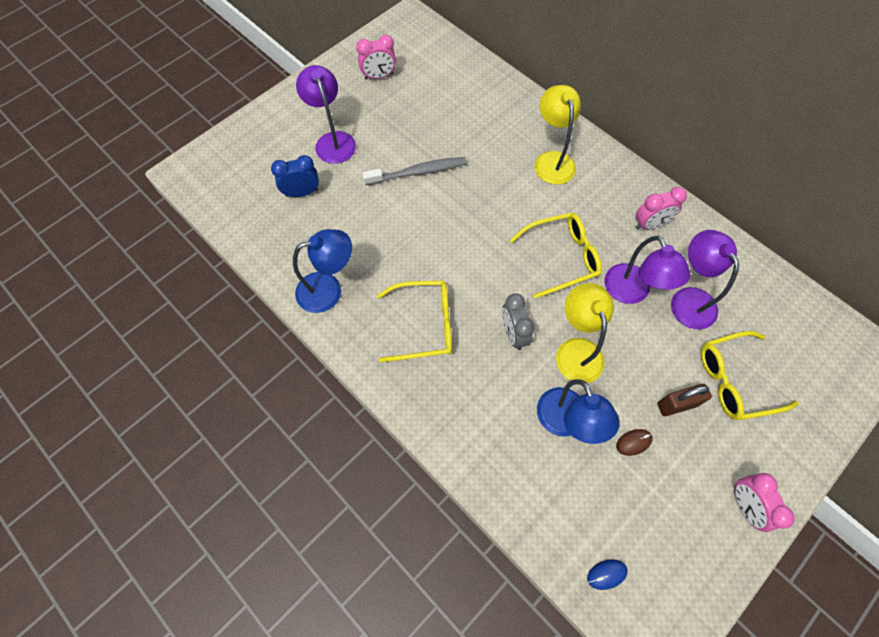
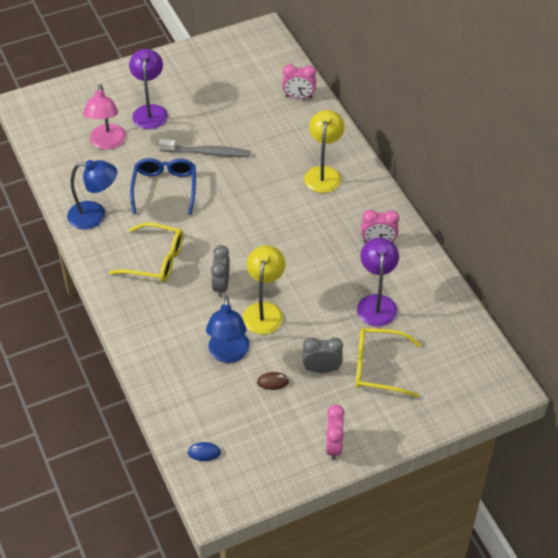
camera: 20 degrees right, 15 degrees down
(302, 192) = (107, 143): blue clock -> pink lamp
(379, 76) = (212, 72): pink clock -> pink clock (298, 97)
(392, 229) = (165, 188): none -> blue glasses
(562, 257) = (290, 245): yellow glasses -> none
(632, 292) = (332, 285): purple lamp -> none
(677, 405) = (321, 369): brown padlock -> grey clock

